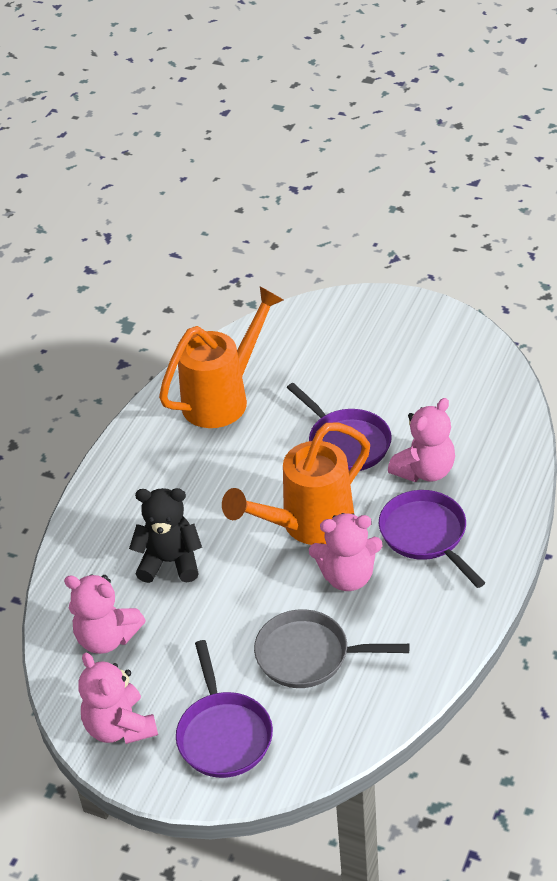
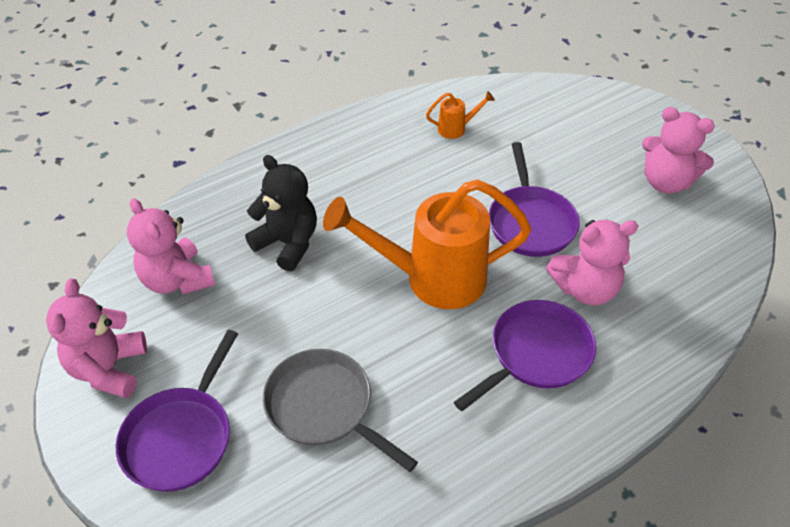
camera: 30 degrees right, 5 degrees up
(224, 397) = (456, 129): orange watering can -> orange watering can, size x0.41
(348, 577) = (426, 350): pink teddy bear -> pink teddy bear (666, 182)
(426, 535) = (536, 354): purple pan -> purple pan turned 45 degrees clockwise

